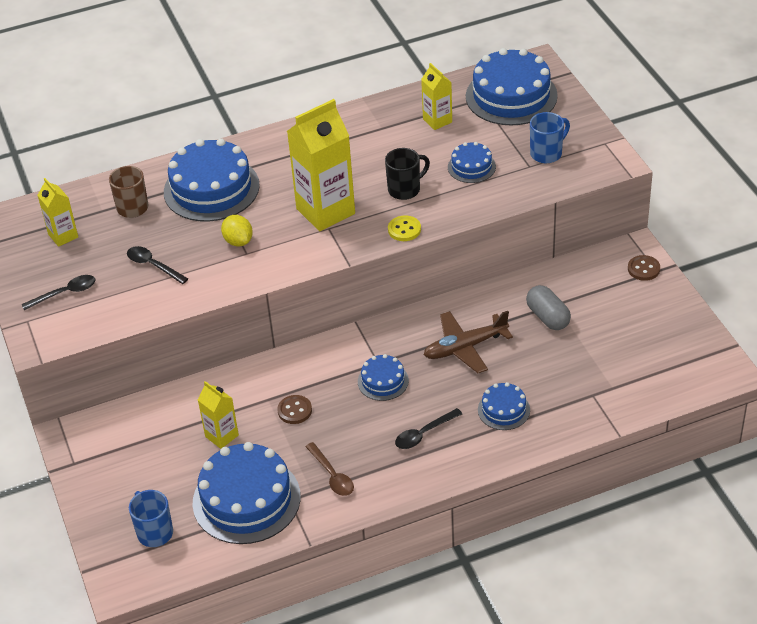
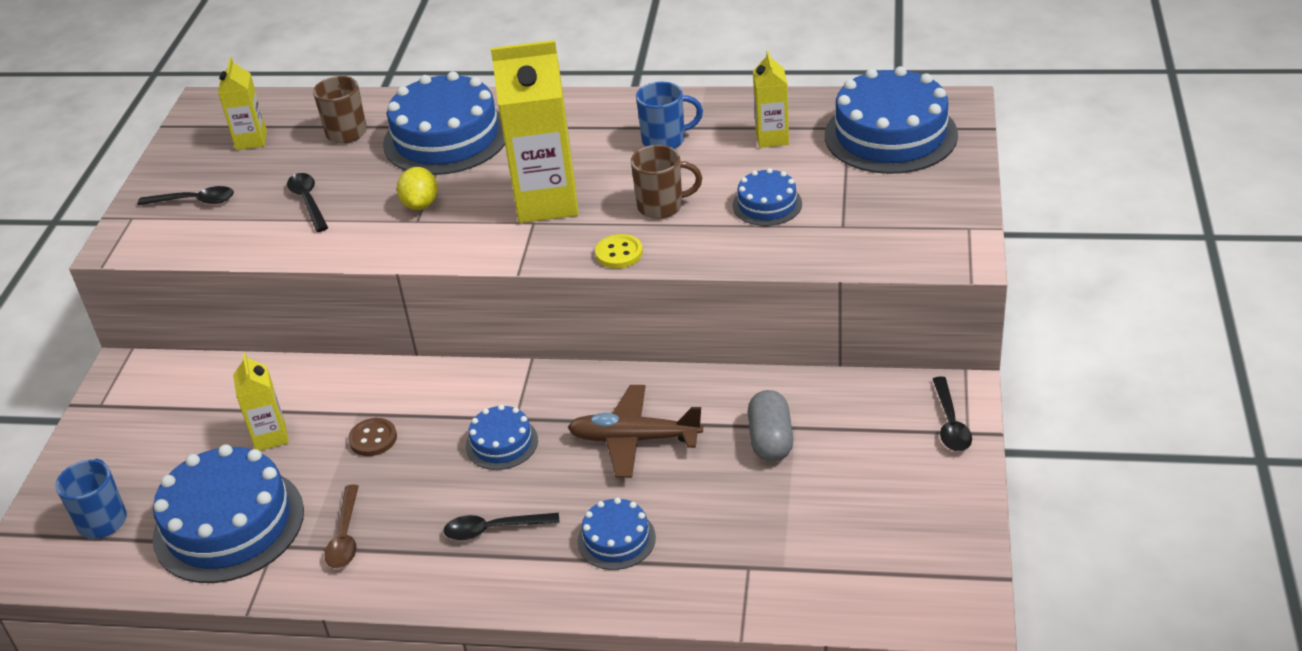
camera: 30 degrees right, 5 degrees down
(405, 189) = (662, 206): black mug -> brown mug
(547, 153) = (879, 217): blue mug -> blue mug (665, 140)
(643, 269) = (950, 423): brown button -> black spoon

